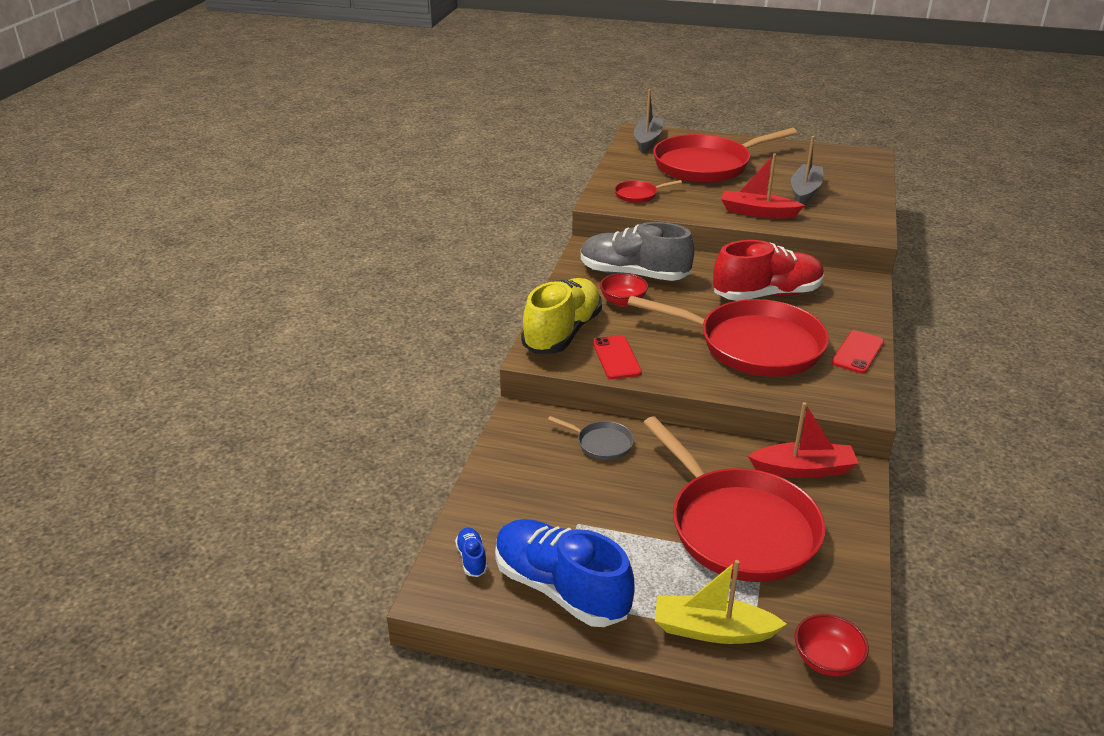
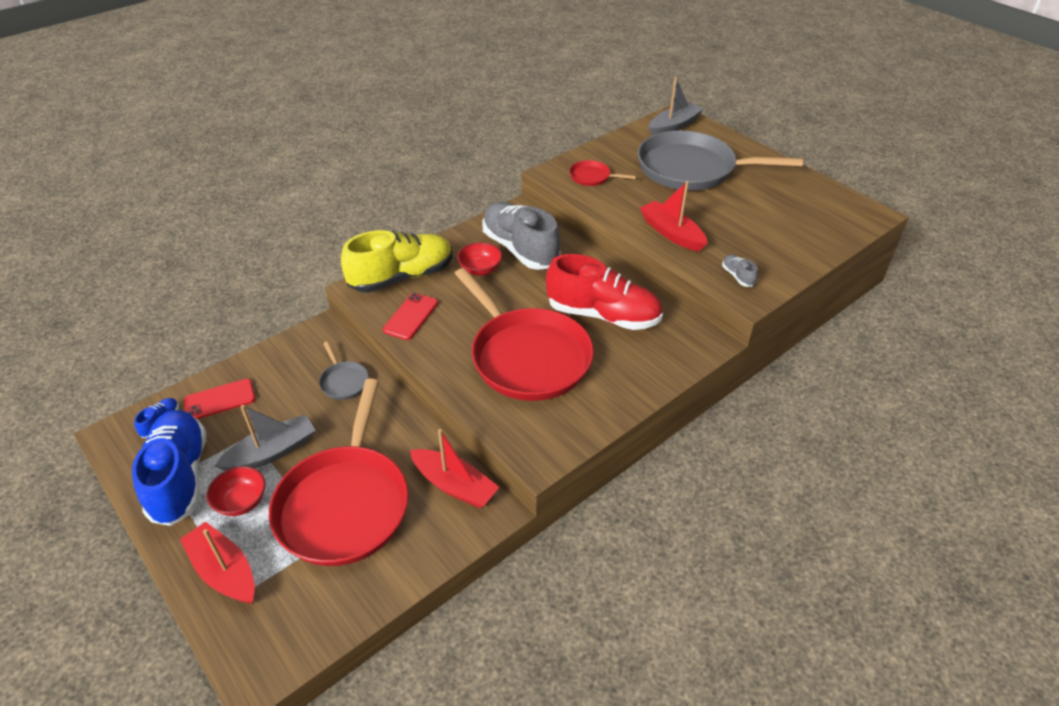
camera: 35 degrees right, 10 degrees up
(706, 165) = (691, 169): red pan -> grey pan
(712, 630) = (224, 571): yellow boat -> red boat
(805, 191) = (747, 229): grey boat -> grey boat (272, 452)
(826, 660) = (262, 648): red bowl -> red bowl (241, 502)
(844, 223) = (737, 276): none -> grey shoe
(857, 352) = (605, 407): red phone -> red phone (220, 400)

